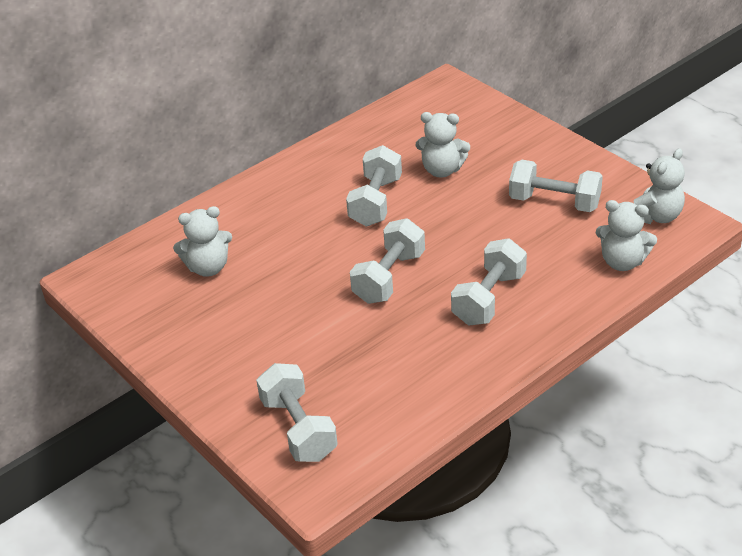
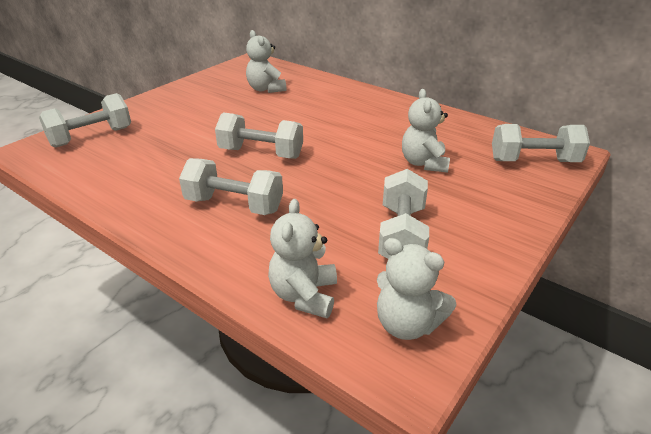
camera: 75 degrees right, 5 degrees down
(375, 202) = (361, 137): white dumbbell -> white dumbbell (533, 161)

